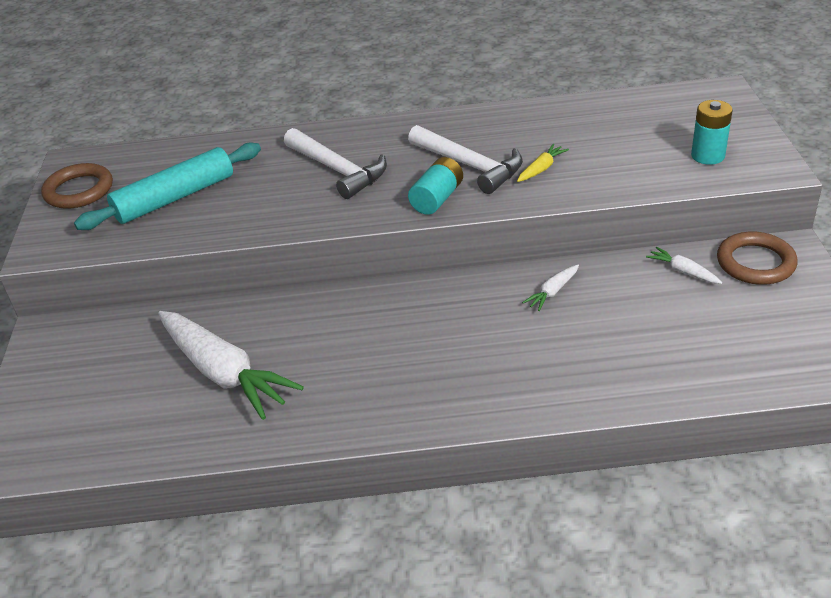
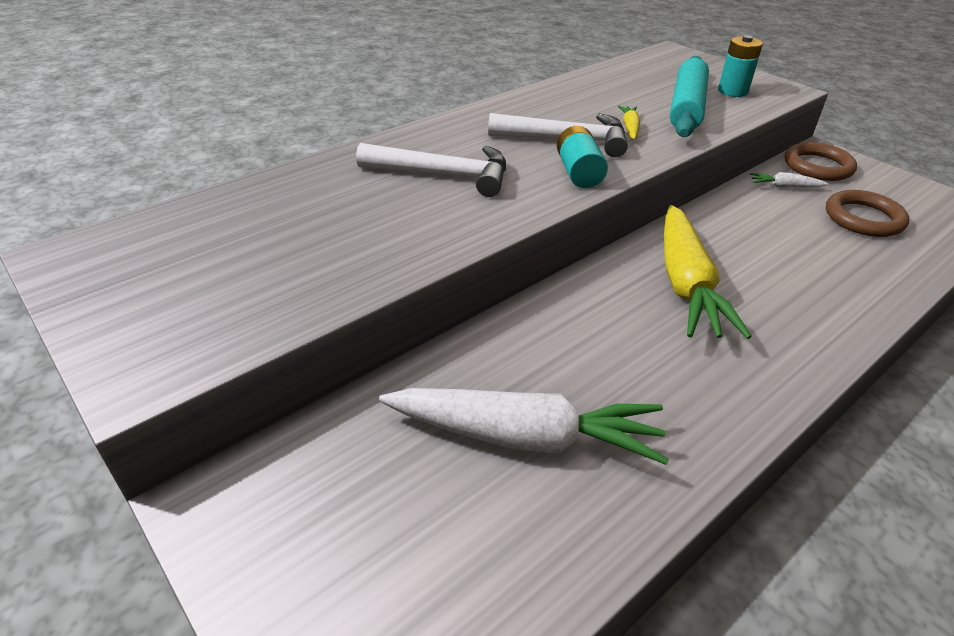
camera: 40 degrees left, 0 degrees up
(79, 190) = (116, 286): brown ring -> brown ring (863, 218)
(175, 198) = (279, 253): turquoise rolling pin -> turquoise rolling pin (686, 107)
(461, 321) = (686, 283): none -> yellow carrot
(553, 292) = (721, 232): white carrot -> none

